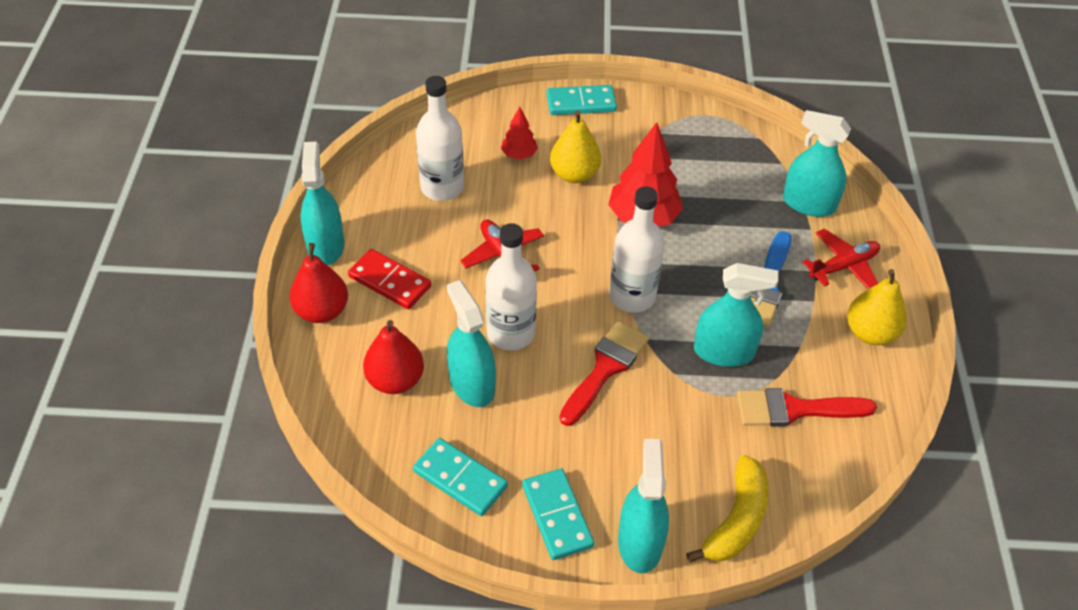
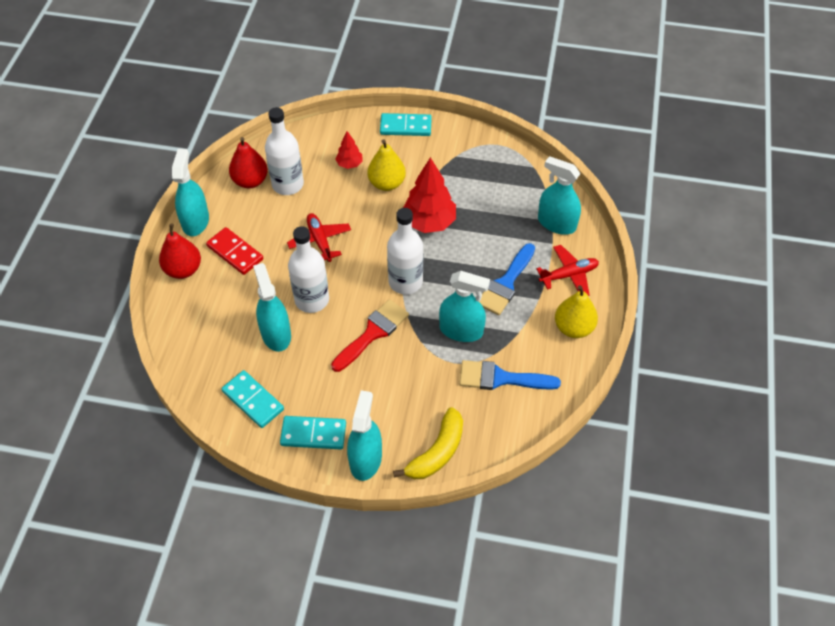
camera: 10 degrees right, 5 degrees up
(395, 380) = (223, 325): red pear -> red pear (250, 181)
(557, 516) = (313, 434): turquoise domino -> turquoise domino turned 75 degrees counterclockwise
(794, 409) = (501, 378): red brush -> blue brush

